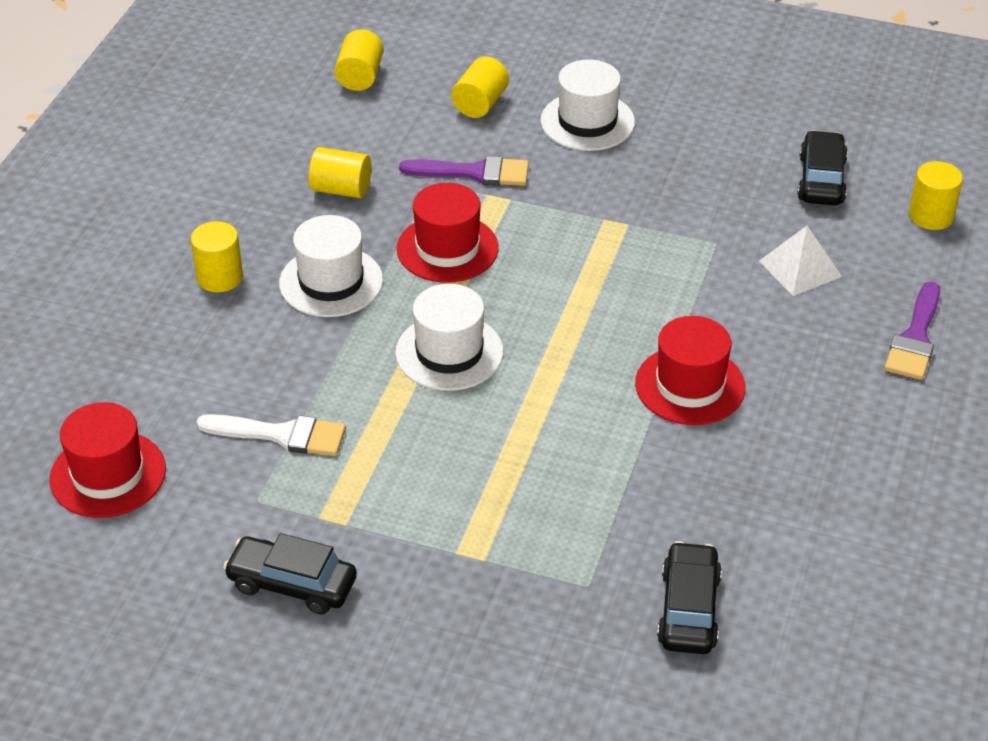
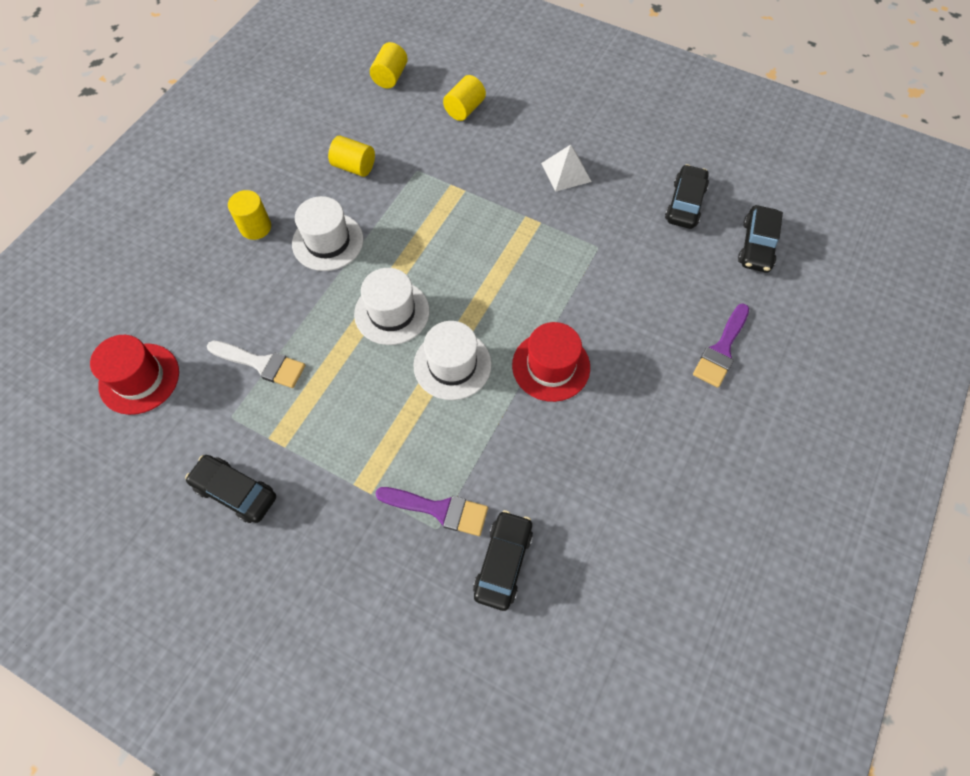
camera: 10 degrees right, 20 degrees up
(447, 248) = (412, 225): red hat -> none
(474, 173) = (446, 165): purple brush -> purple brush (439, 509)
(587, 122) = (533, 133): white hat -> white hat (452, 365)
(800, 268) = (652, 277): white pyramid -> white pyramid (566, 172)
(931, 216) = (756, 245): yellow cylinder -> black car

